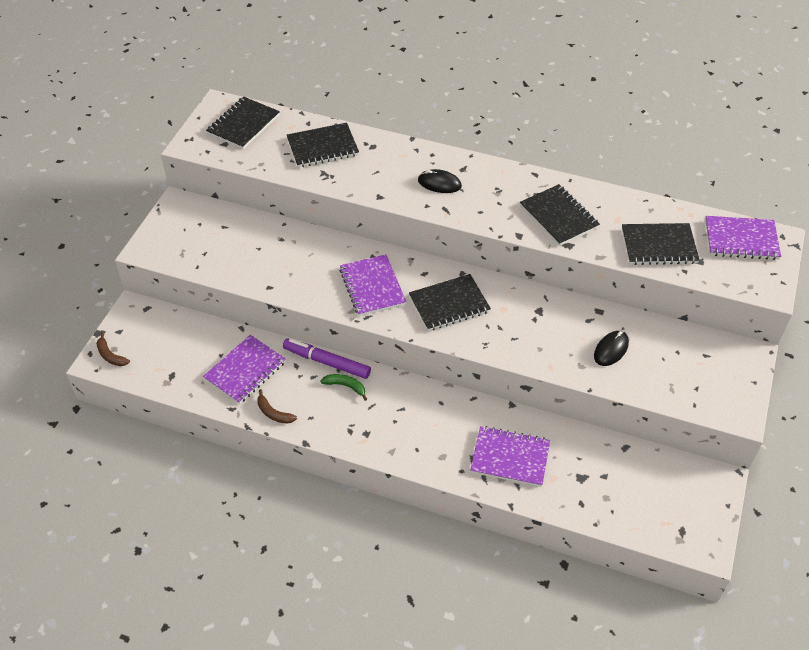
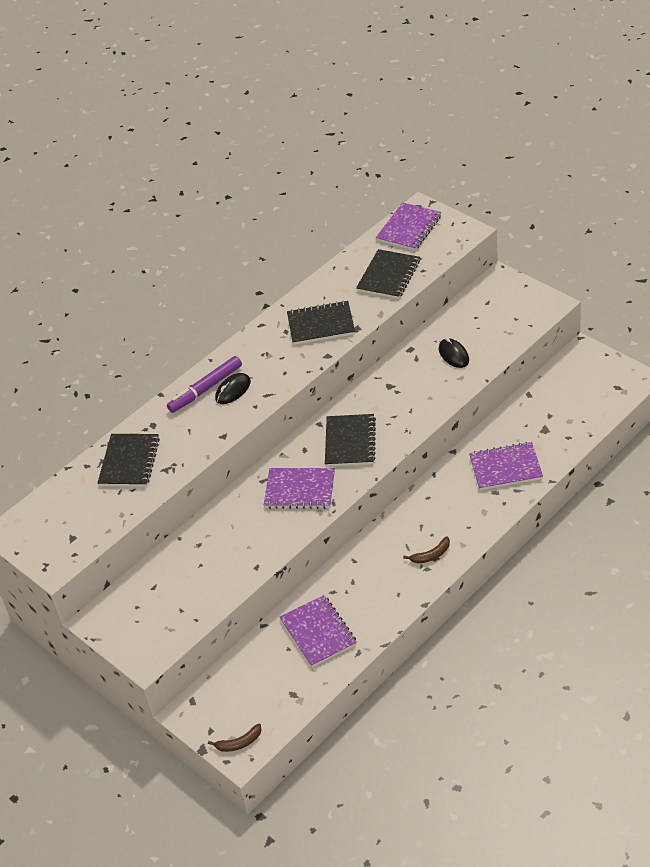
camera: 60 degrees left, 5 degrees down
(243, 124) = (54, 517): black notebook -> none
(273, 413) = (380, 621): brown banana -> brown banana (431, 555)
(327, 362) = (341, 567): purple marker -> purple marker (205, 389)
(345, 386) = (376, 560): green banana -> none
(510, 458) = (505, 468): purple notebook -> purple notebook turned 45 degrees clockwise

